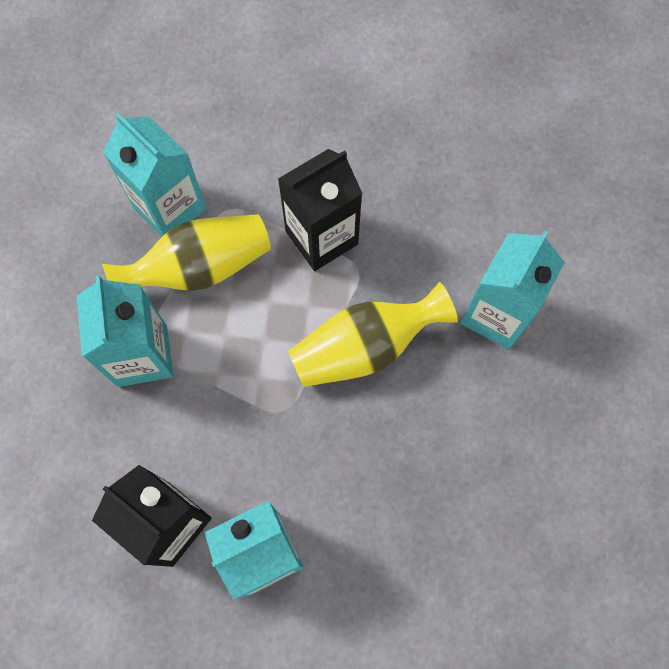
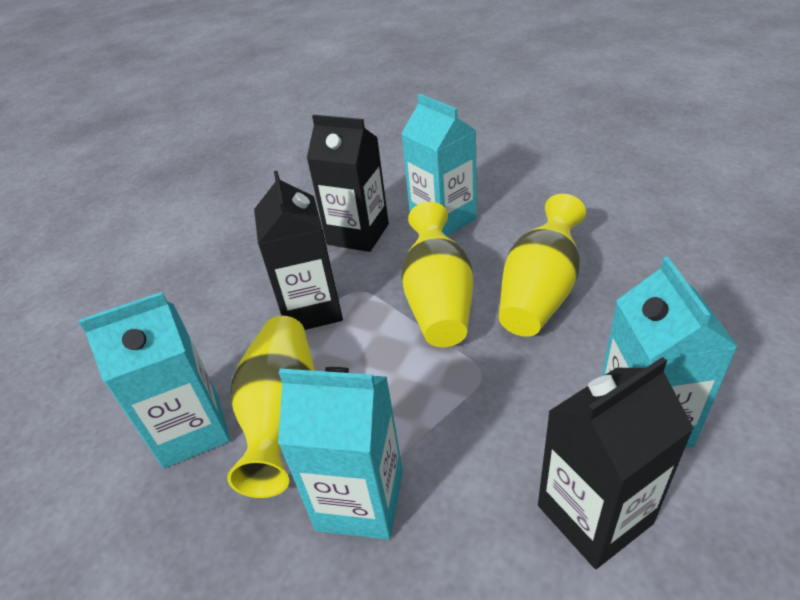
camera: 65 degrees left, 30 degrees down
(403, 441) = (540, 292): none -> yellow vase
(444, 234) = (358, 234): none -> black carton

